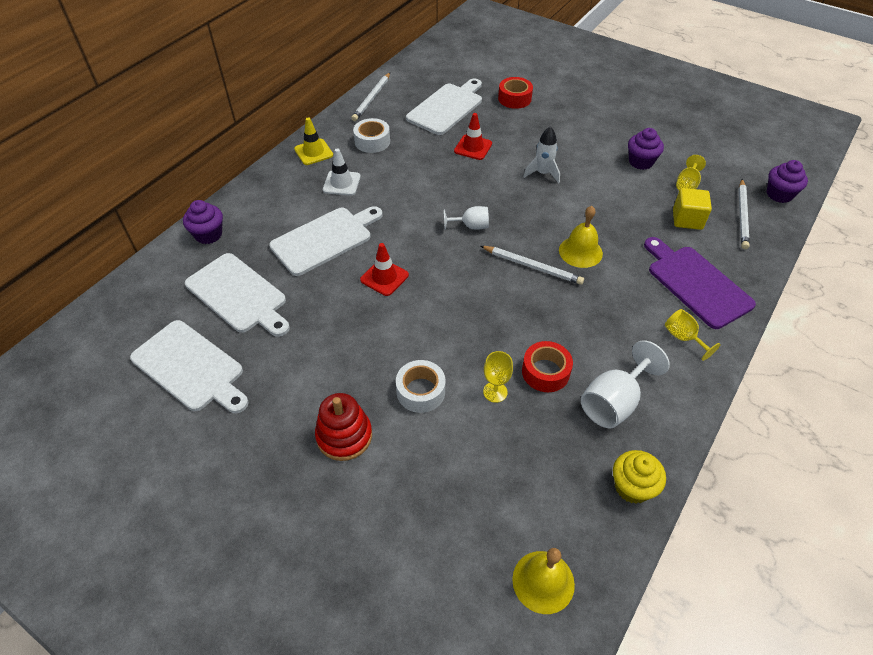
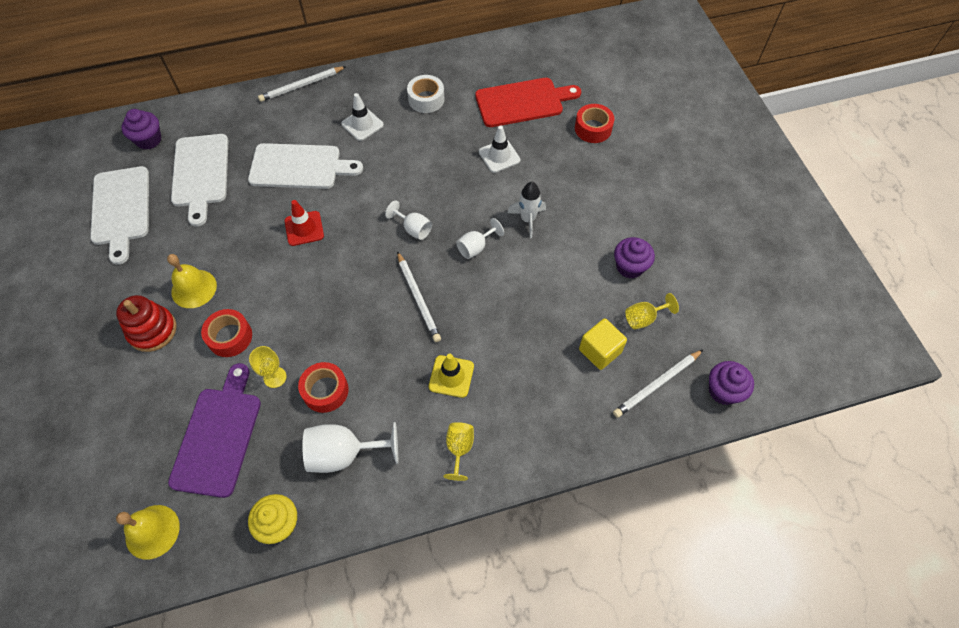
camera: 40 degrees right, 10 degrees up
(208, 234) = (231, 110): purple cupcake -> purple cupcake (149, 140)
(313, 152) = (372, 82): yellow traffic cone -> yellow traffic cone (451, 376)
(372, 98) = (471, 56): white pencil -> white pencil (302, 86)
(421, 391) = (230, 337): white tape -> red tape
(447, 107) = (522, 102): white cutting board -> red cutting board
(473, 147) = (499, 156): red traffic cone -> white traffic cone
(530, 210) = (476, 247): none -> white goblet
(580, 251) = (471, 313): yellow bell -> yellow bell (194, 288)
(696, 284) = (530, 413): purple cutting board -> purple cutting board (218, 436)

